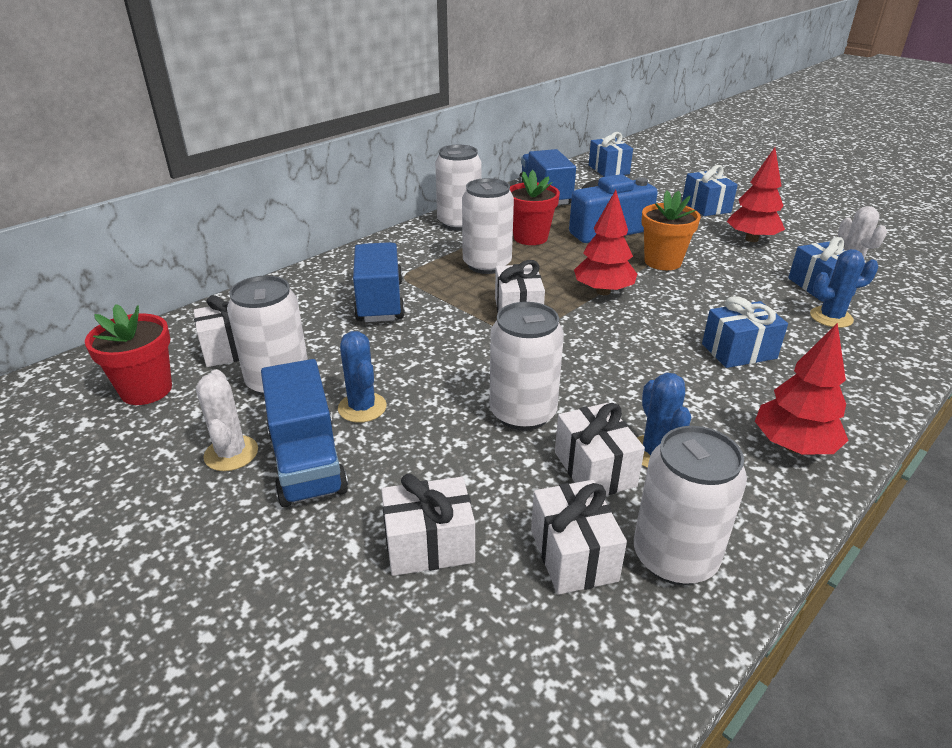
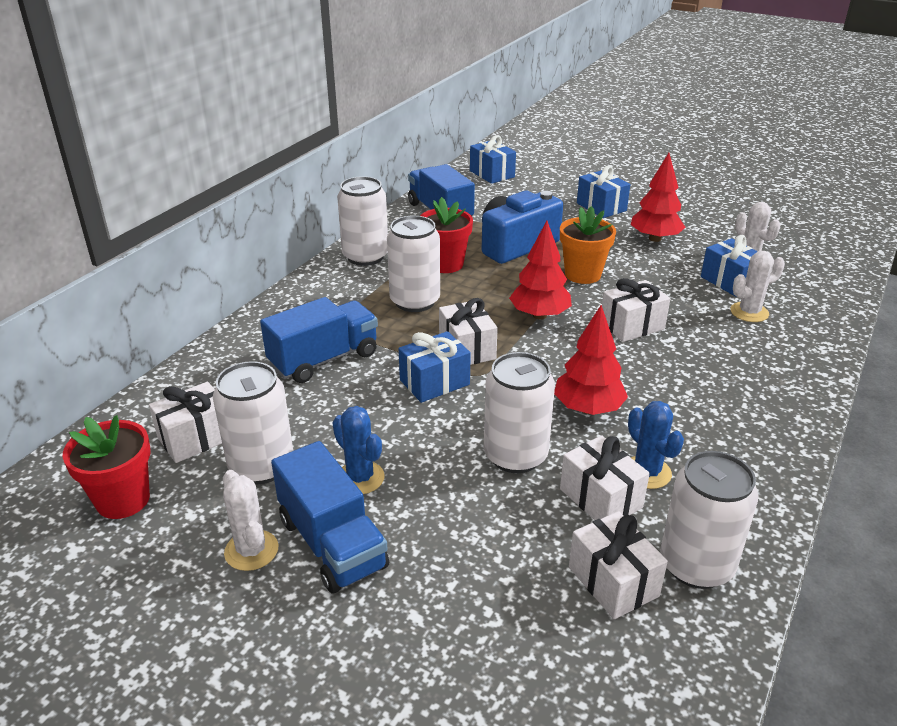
camera: 15 degrees left, 0 degrees up
(380, 301) = (324, 359): blue truck -> blue truck turned 75 degrees clockwise
(429, 544) = (484, 599): white gift -> white gift (632, 326)
(739, 351) = (682, 359): blue gift -> blue gift (434, 382)
(793, 446) = (757, 444): red tree -> red tree (588, 409)
(831, 317) = (749, 312): blue cactus -> white cactus

